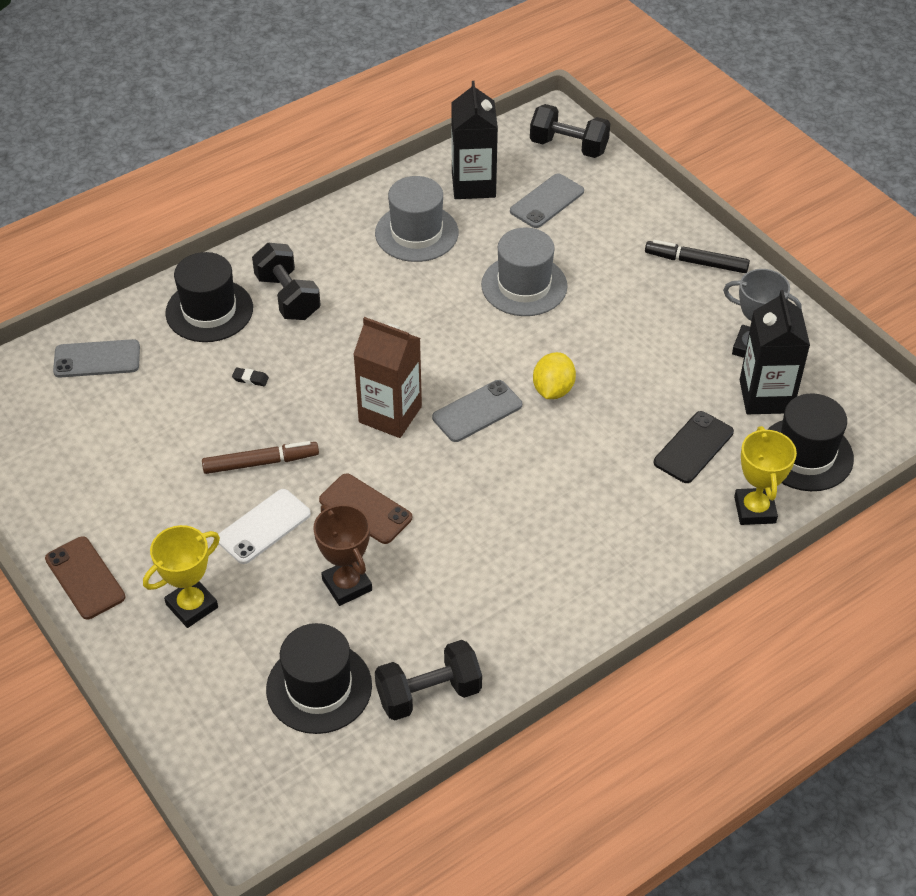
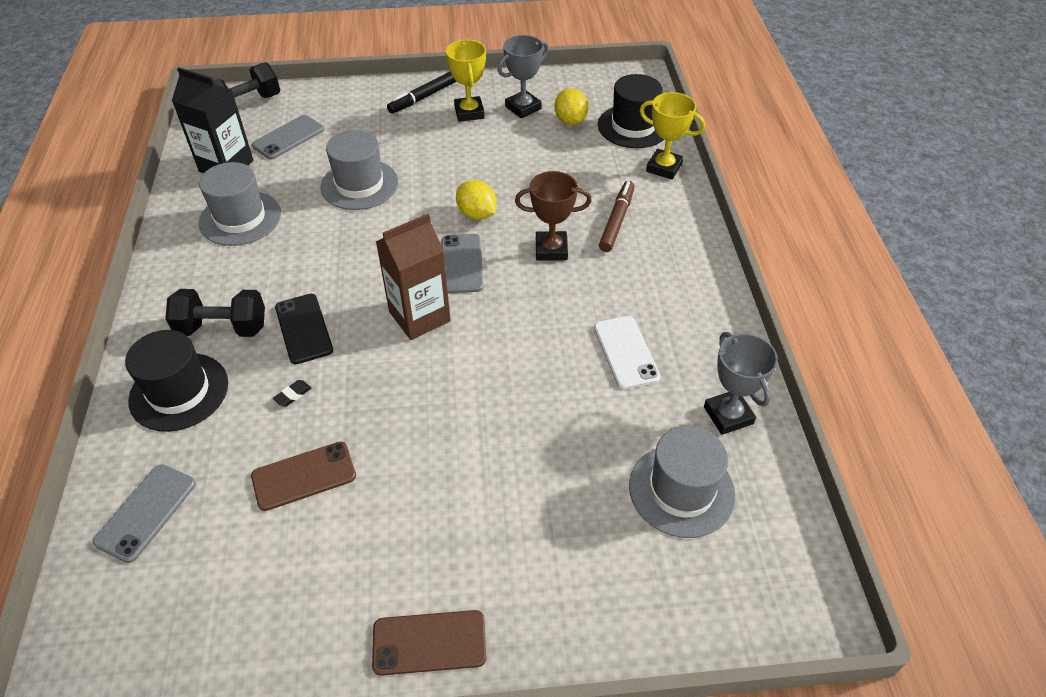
camera: 60 degrees left, 0 degrees up
(192, 606) = (529, 555): yellow trophy -> yellow trophy (469, 112)
(261, 463) = (398, 428): brown marker -> brown marker (616, 221)
(263, 526) = (474, 457): white phone -> white phone (625, 352)
(319, 687) = (681, 490): black hat -> grey hat
(347, 585) = (582, 423): brown trophy -> brown trophy (551, 249)
(365, 509) = (508, 376): brown phone -> brown phone (304, 476)
(428, 694) = (728, 415): black dumbbell -> grey trophy
(547, 201) = (288, 137): grey phone -> grey phone turned 60 degrees clockwise
(693, 447) = (588, 170): black phone -> black phone (304, 328)
(765, 396) = (570, 121): black carton -> yellow lemon

